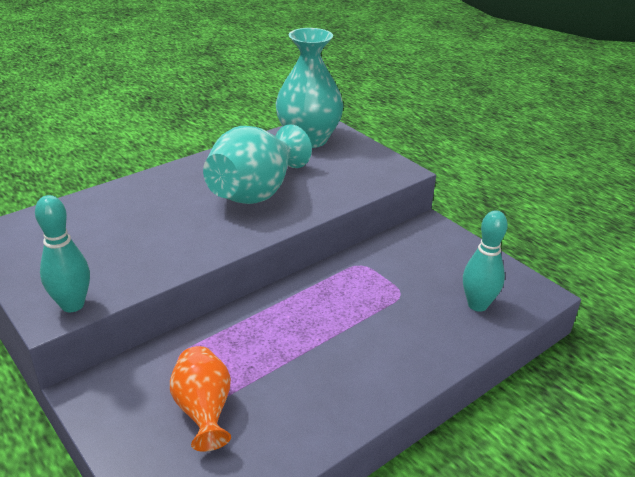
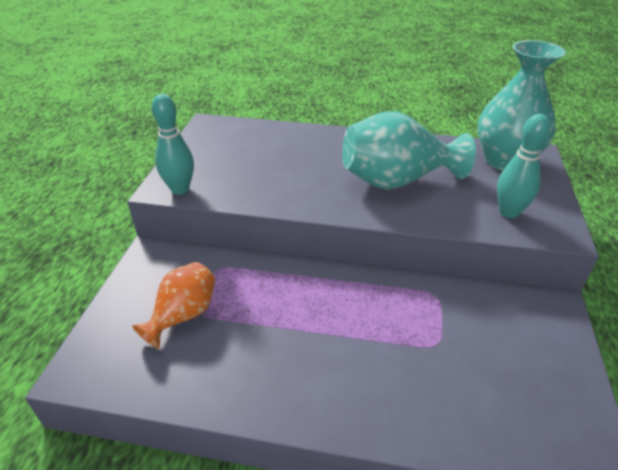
camera: 50 degrees right, 5 degrees up
(477, 305) = (500, 412): turquoise bowling pin -> turquoise bowling pin (509, 212)

